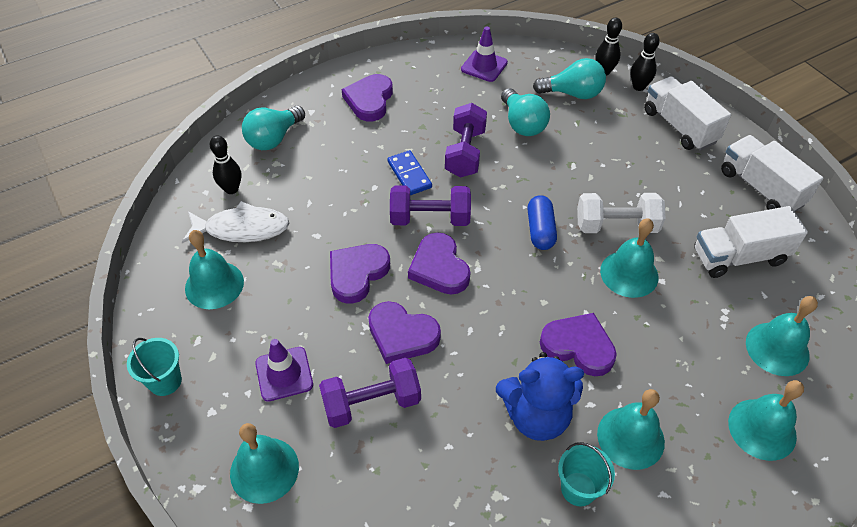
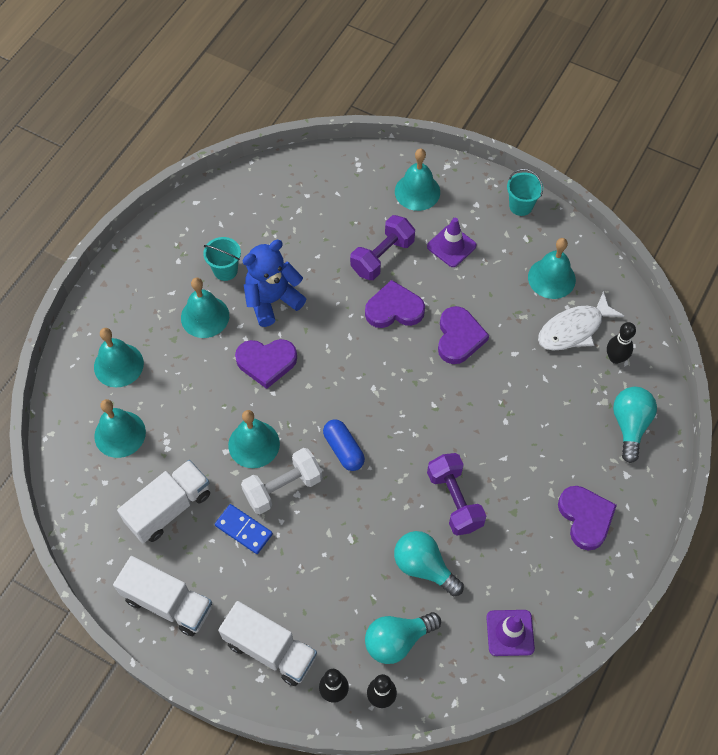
camera: 150 degrees right, 10 degrees up
(409, 175) = (486, 449): blue domino -> blue domino (244, 530)
(430, 218) = (439, 414): purple dumbbell -> none
(439, 268) = (402, 374): purple heart -> none

